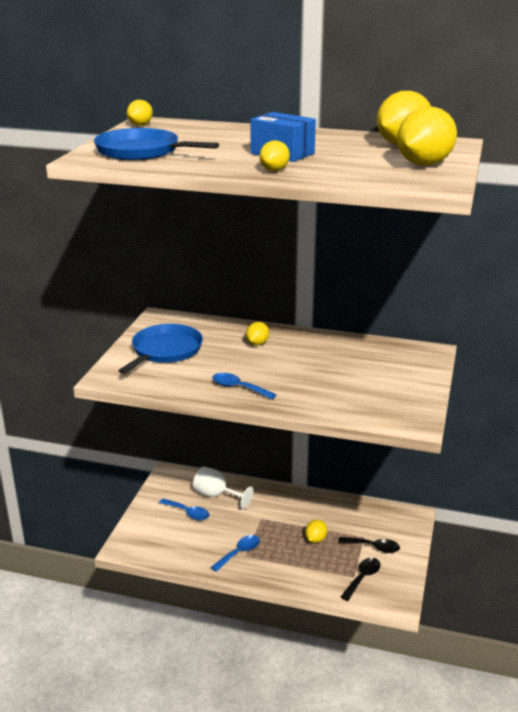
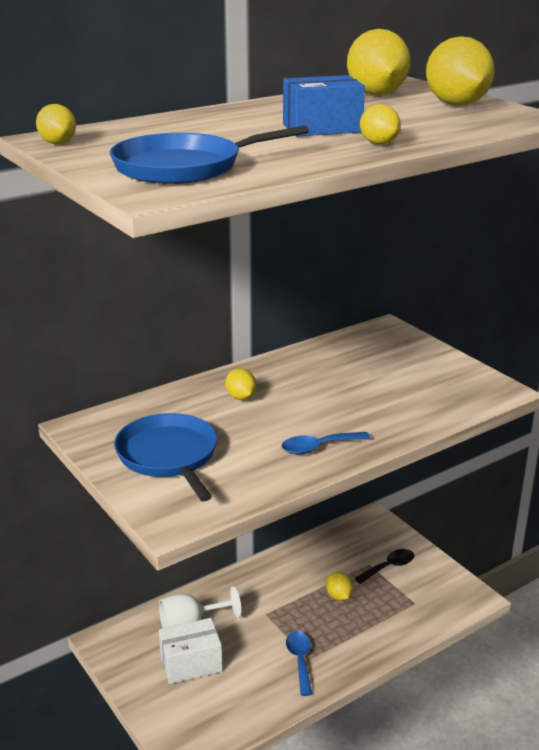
camera: 50 degrees left, 0 degrees up
(188, 513) = (191, 663): blue spoon -> white box
(362, 578) = (422, 598): black spoon -> none

